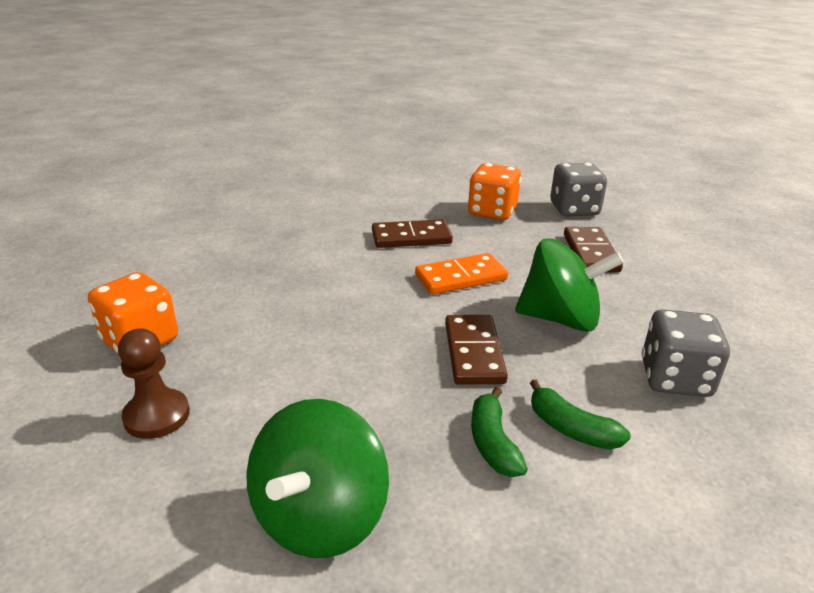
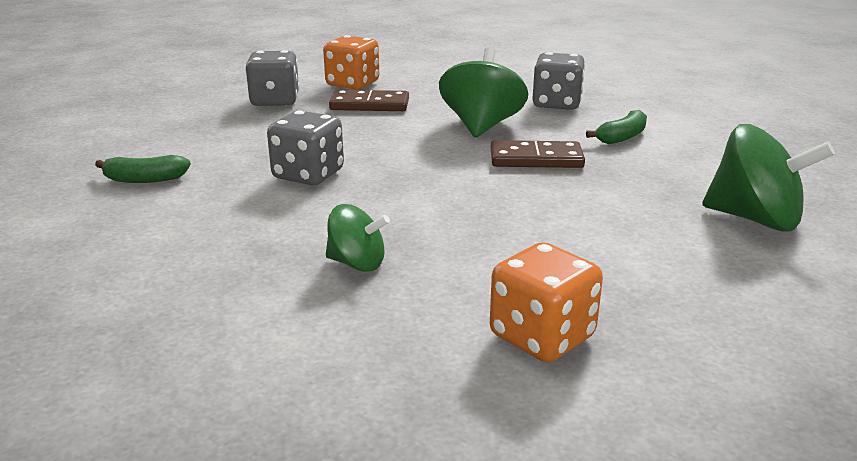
camera: 85 degrees left, 5 degrees down
(157, 416) = (676, 304): brown pawn -> none
(262, 266) = (357, 263): none -> green spinning top
(411, 237) = (308, 175): brown domino -> grey dice
(461, 278) = (407, 156): orange domino -> none
(492, 212) = (260, 133): orange dice -> orange dice (352, 84)
(492, 443) = (647, 160): green banana -> green banana (144, 179)

